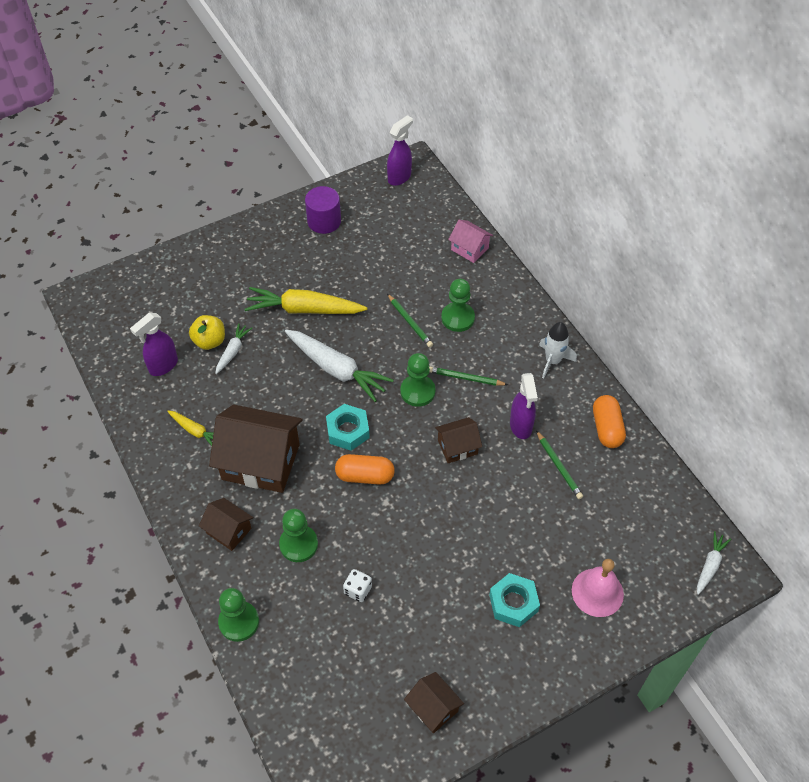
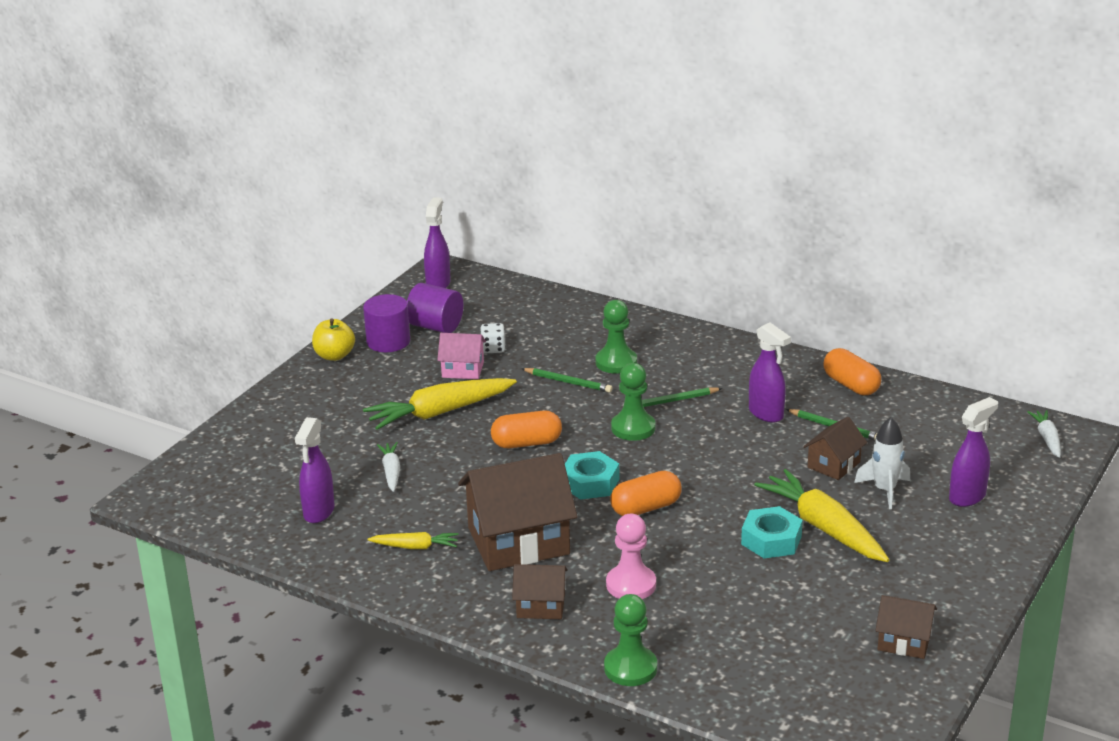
camera: 30 degrees left, 25 degrees down
(209, 341) = (354, 474): yellow apple -> yellow apple (334, 356)
(298, 544) = (631, 585): green pawn -> pink pawn
(337, 369) = (527, 443): white carrot -> orange capsule
(358, 590) = (732, 592): white dice -> white dice (493, 348)
(365, 221) = (435, 326): none -> purple cylinder
(457, 447) = (719, 451): brown house -> brown house (833, 465)
(468, 564) = (823, 527): none -> yellow carrot
(469, 249) = (573, 310): pink house -> pink house (463, 370)
(513, 603) = (898, 536): turquoise nut -> turquoise nut (771, 540)
(553, 361) = (747, 359): white rocket -> white rocket (884, 490)
(597, 592) = (967, 497): pink bell -> purple spray bottle

